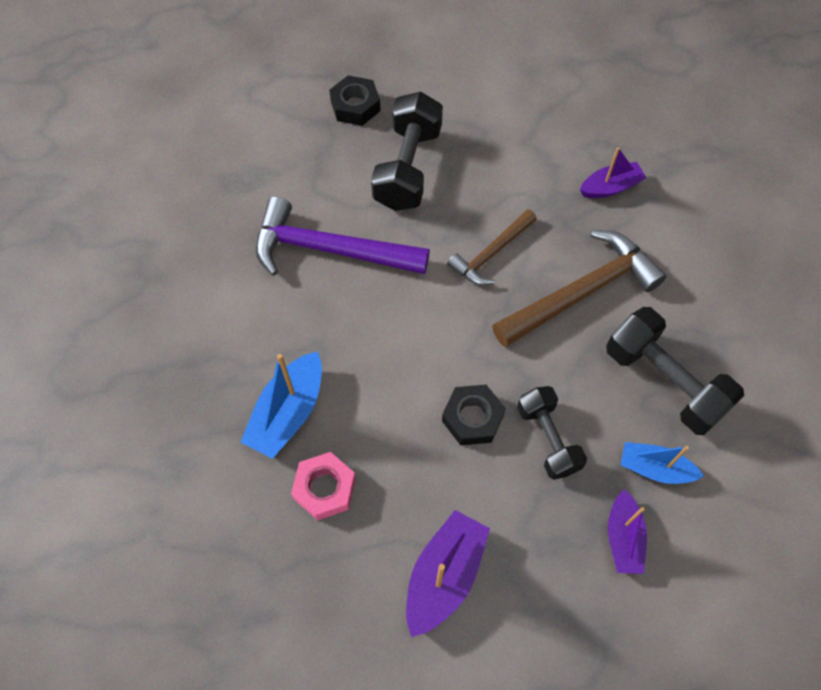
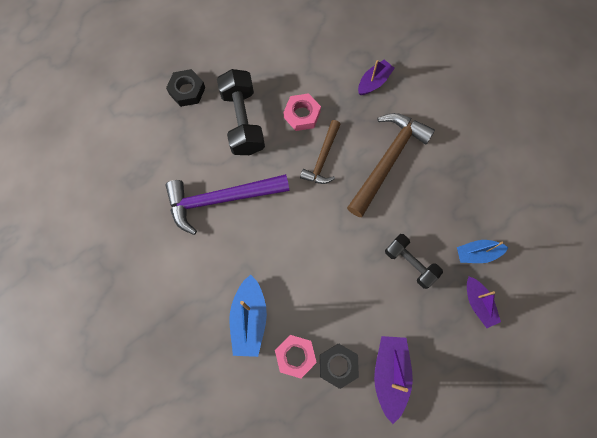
camera: 25 degrees left, 10 degrees up
(472, 418) = (361, 270): black nut -> black nut (338, 365)
(490, 190) = (302, 115): none -> pink nut
(664, 382) = (459, 197): black dumbbell -> none

